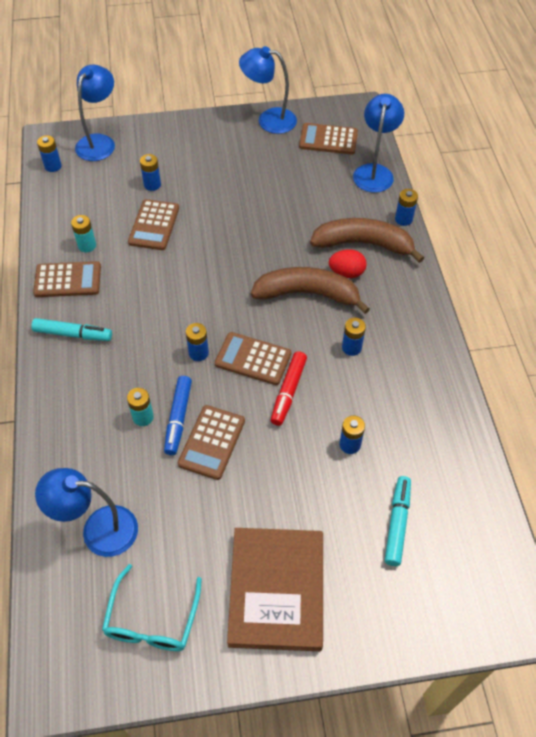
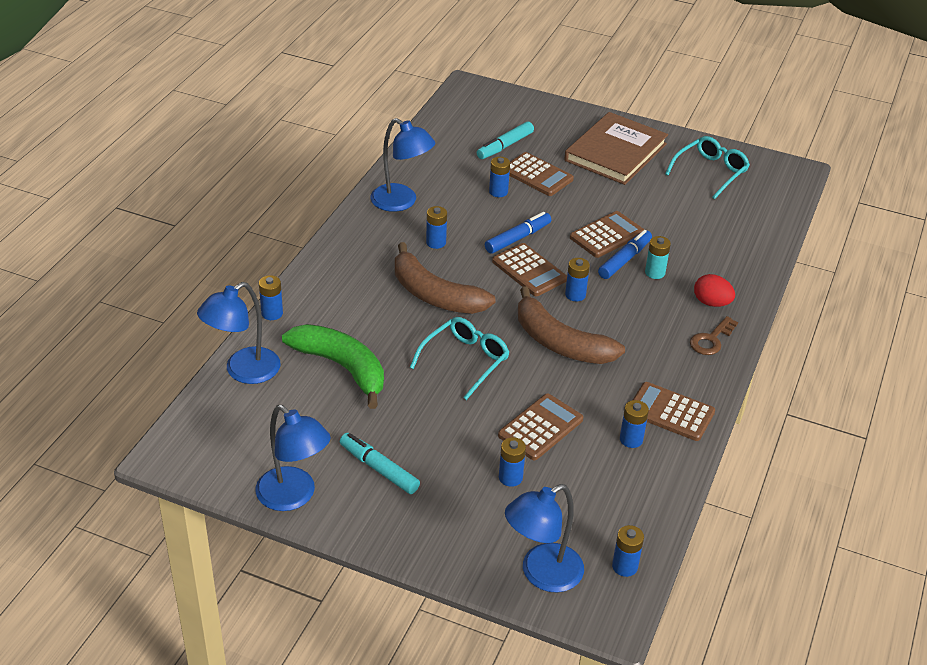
camera: 150 degrees left, 15 degrees down
(61, 364) = (711, 340): none -> brown key
(73, 334) = (688, 359): turquoise marker -> turquoise marker (379, 469)
(87, 245) = (631, 439): turquoise battery -> blue battery
(98, 530) = (727, 225): blue lamp -> blue lamp (401, 202)
(240, 249) = (465, 361): none -> turquoise glasses
(288, 391) = (517, 238): red marker -> blue marker
(317, 204) = (342, 367): none -> green banana
(328, 140) = (251, 433): brown calculator -> brown calculator (537, 175)
(346, 272) = (380, 295): red egg -> red egg (711, 303)
(363, 244) = (337, 310): brown banana -> brown banana (560, 342)

